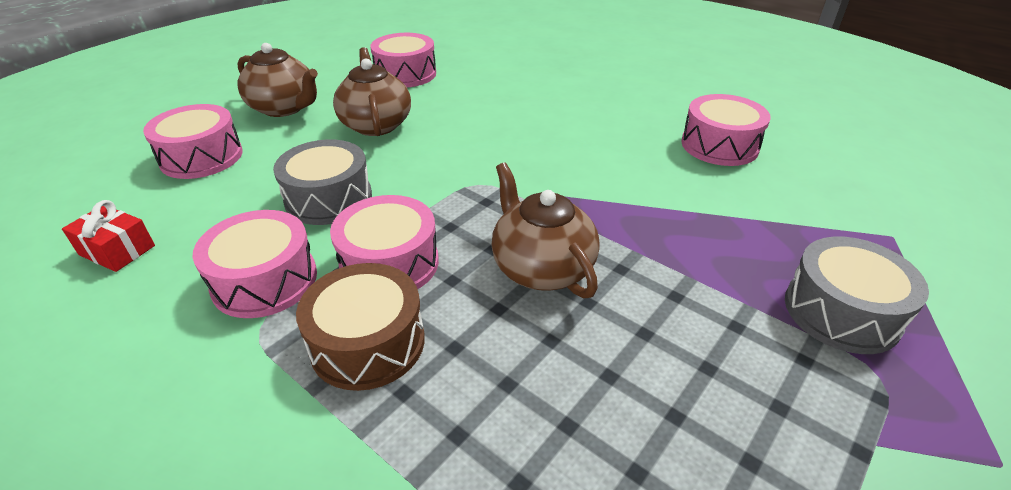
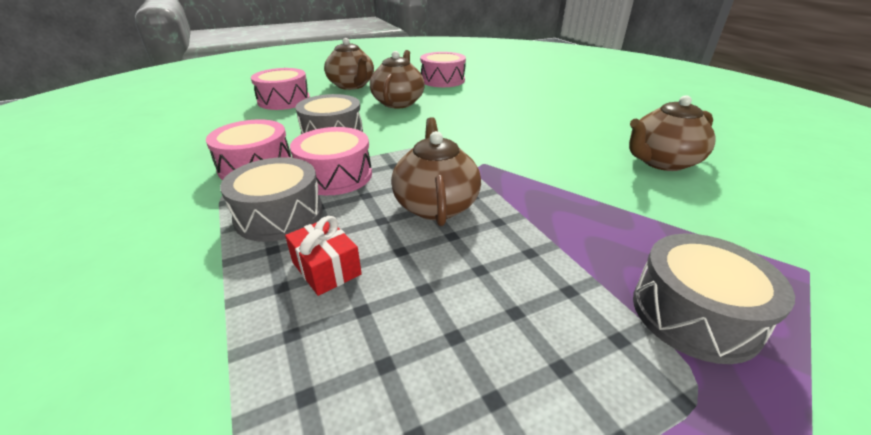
camera: 25 degrees right, 5 degrees down
(117, 250) = (199, 134): red gift -> red gift (326, 268)
(368, 343) = (279, 215): brown drum -> grey drum
(719, 145) = (661, 162): pink drum -> brown teapot

